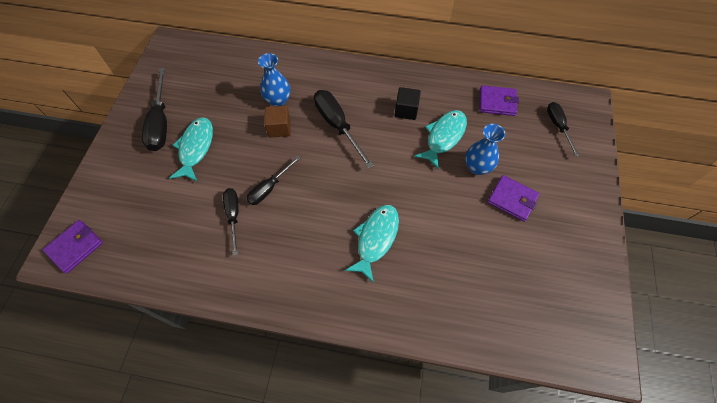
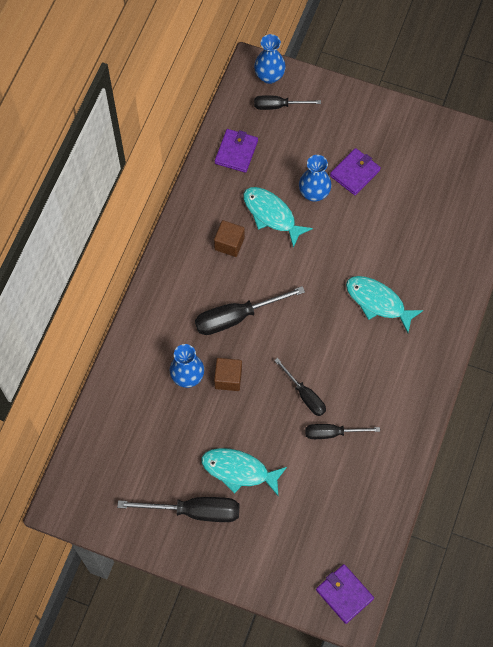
camera: 80 degrees left, 5 degrees up
(406, 110) = (229, 243): black cube -> brown cube
(585, 115) = (269, 76): none -> blue vase

